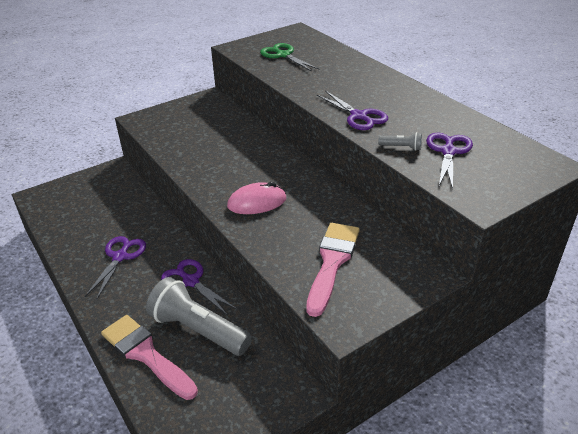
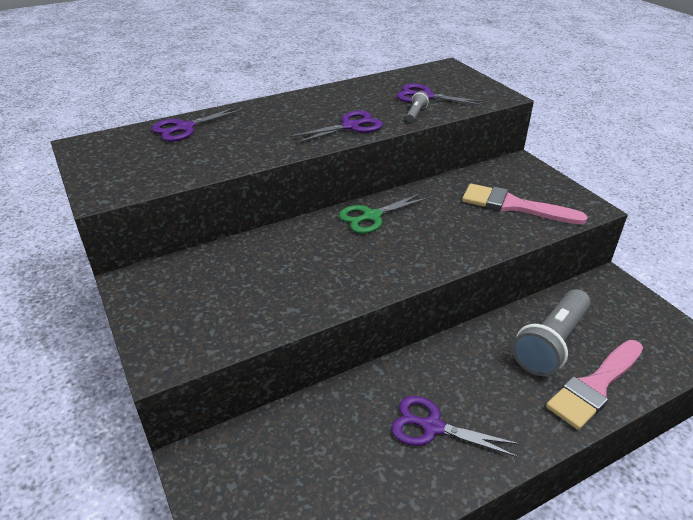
camera: 85 degrees left, 0 degrees up
(190, 281) = (477, 351): purple scissors -> purple scissors (185, 128)
(257, 202) = (418, 244): pink mouse -> none
(283, 55) = (162, 158): green scissors -> green scissors (371, 216)

